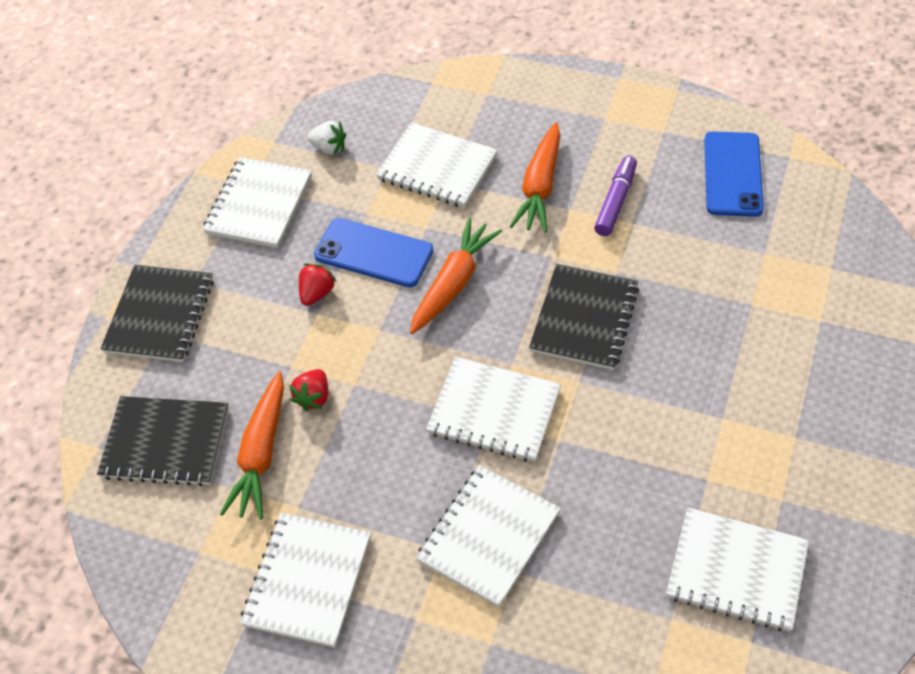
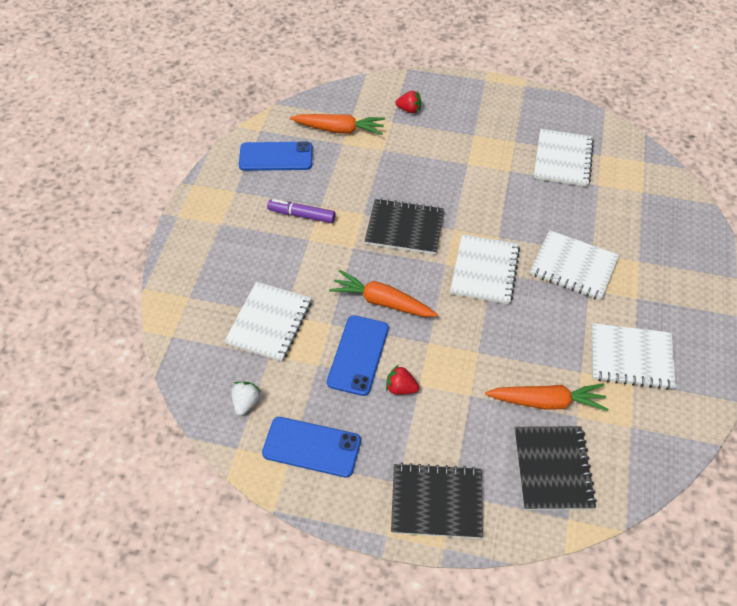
camera: 100 degrees left, 0 degrees up
(259, 205) = (312, 447): white notebook -> blue phone
(313, 397) = (494, 376): red strawberry -> red strawberry (409, 110)
(540, 187) = (289, 257): orange carrot -> orange carrot (339, 129)

